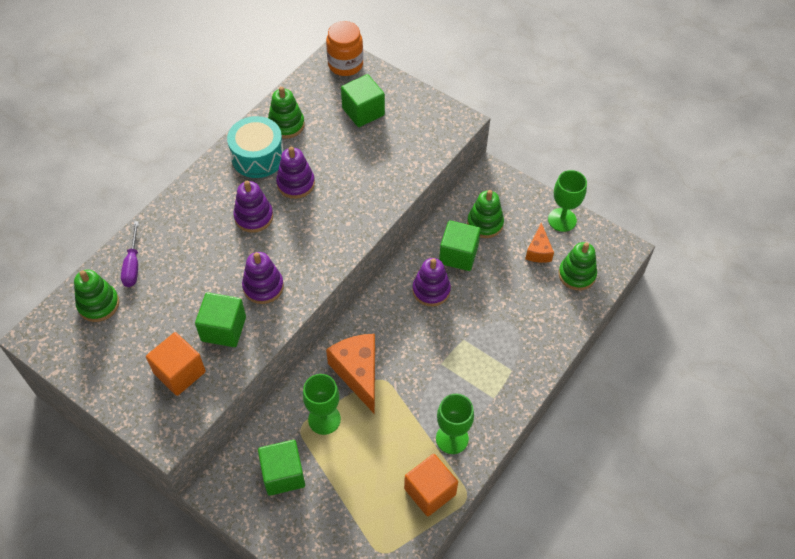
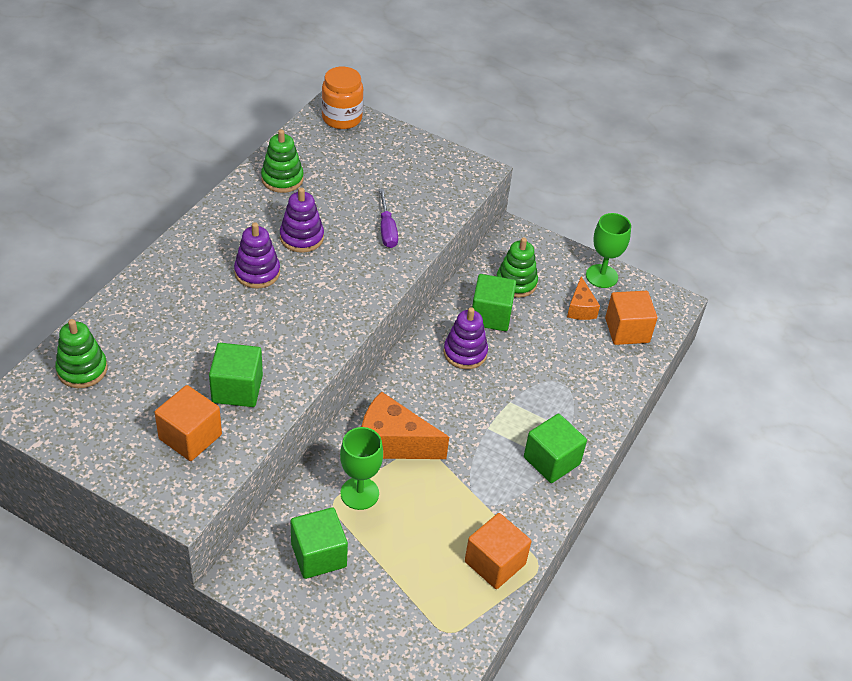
camera: 10 degrees left, 10 degrees down
(133, 265) = (119, 327): purple screwdriver -> purple screwdriver (387, 229)
(258, 157) = (253, 212): turquoise drum -> none
(263, 287) = (278, 343): purple stacking toy -> none
(358, 373) = (393, 442): orange cheese -> orange cheese turned 45 degrees counterclockwise
(363, 111) = (369, 164): green cube -> green cube (551, 461)
(452, 438) = (512, 505): green goblet -> none
(577, 274) = (627, 330): green stacking toy -> orange cube

